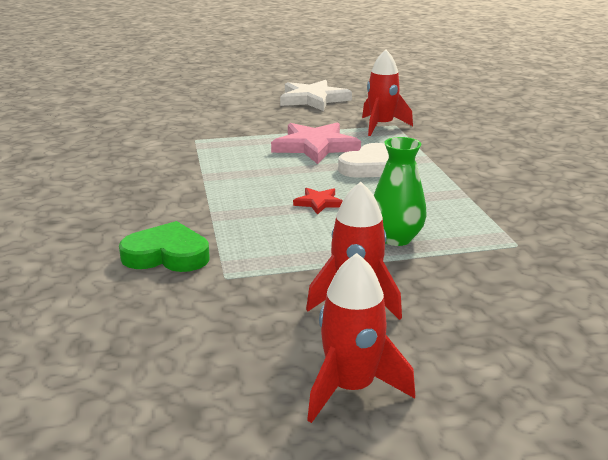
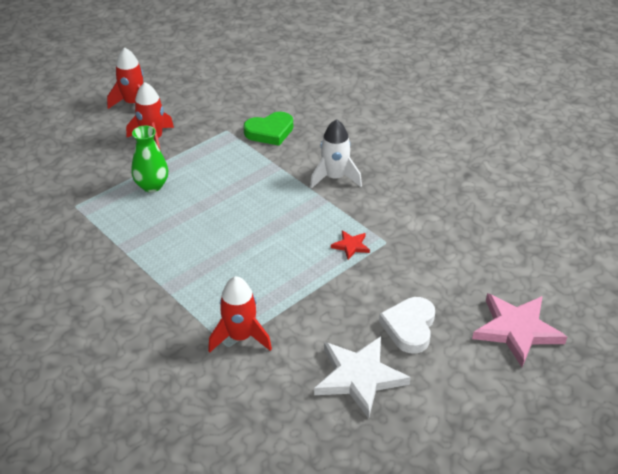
camera: 150 degrees right, 15 degrees up
(165, 188) = (335, 178): none -> white rocket
(315, 146) = (276, 271): pink star -> pink star (517, 330)
(318, 203) = (220, 200): red star -> red star (351, 246)
(370, 167) = (209, 256): white heart -> white heart (409, 327)

